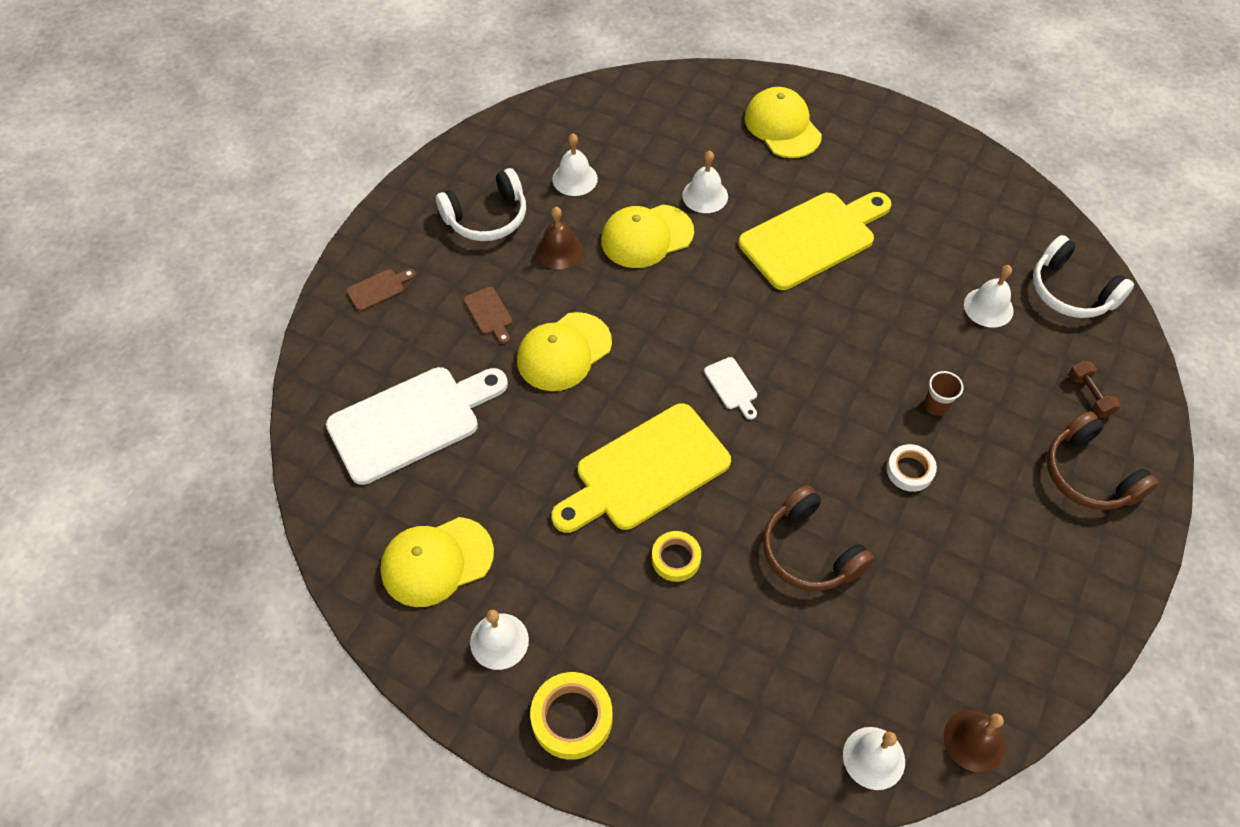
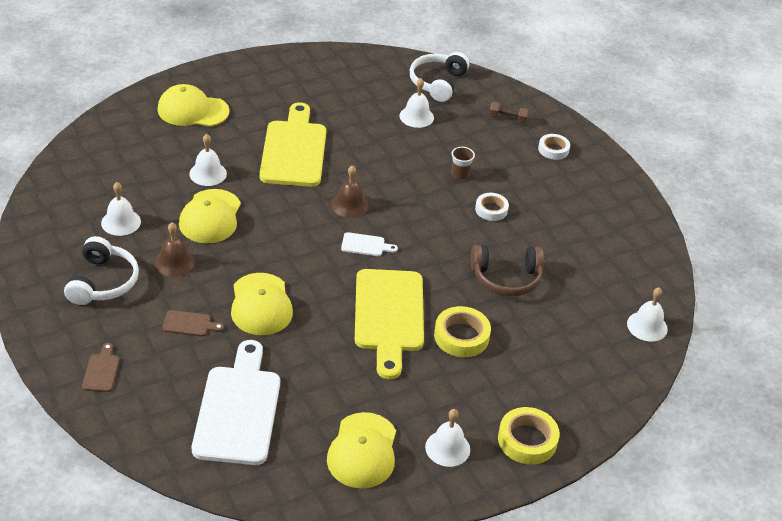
camera: 60 degrees left, 15 degrees down
(676, 558) = (461, 336): yellow tape -> yellow tape, size x1.53
(974, 740) = (665, 283): brown bell -> brown bell (349, 205)
(1070, 291) = (437, 83): white headphones -> white headphones turned 120 degrees clockwise
(1088, 475) = (553, 149): brown headphones -> white tape

